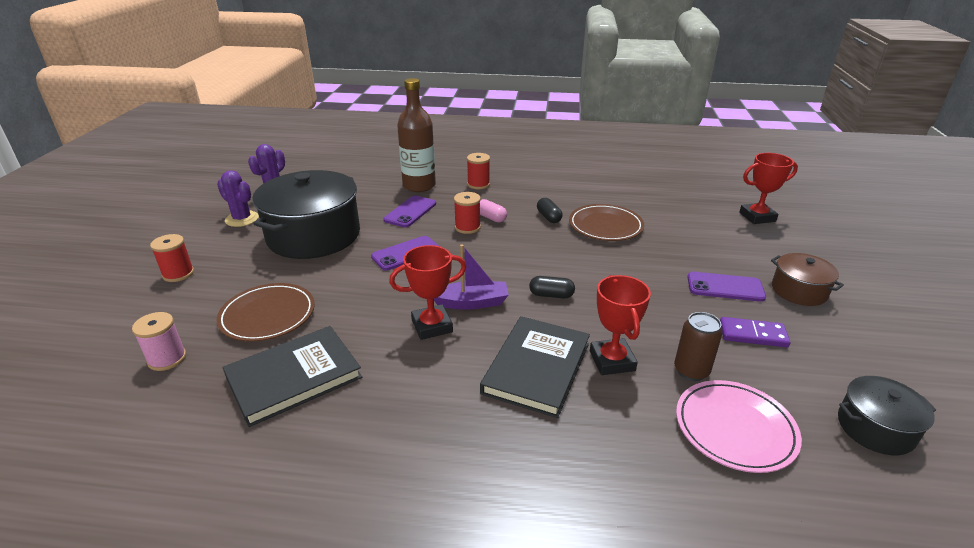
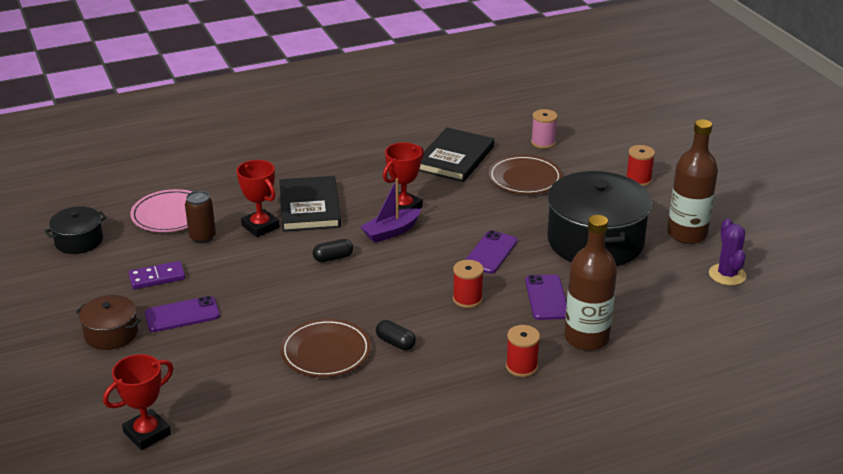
camera: 150 degrees right, 0 degrees up
(242, 219) = (687, 234): purple cactus -> brown bottle
(491, 218) = (456, 320): pink capsule -> none

